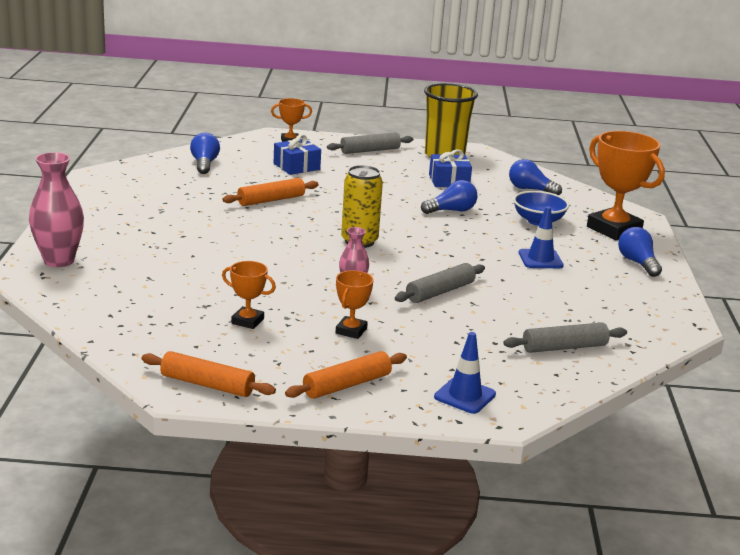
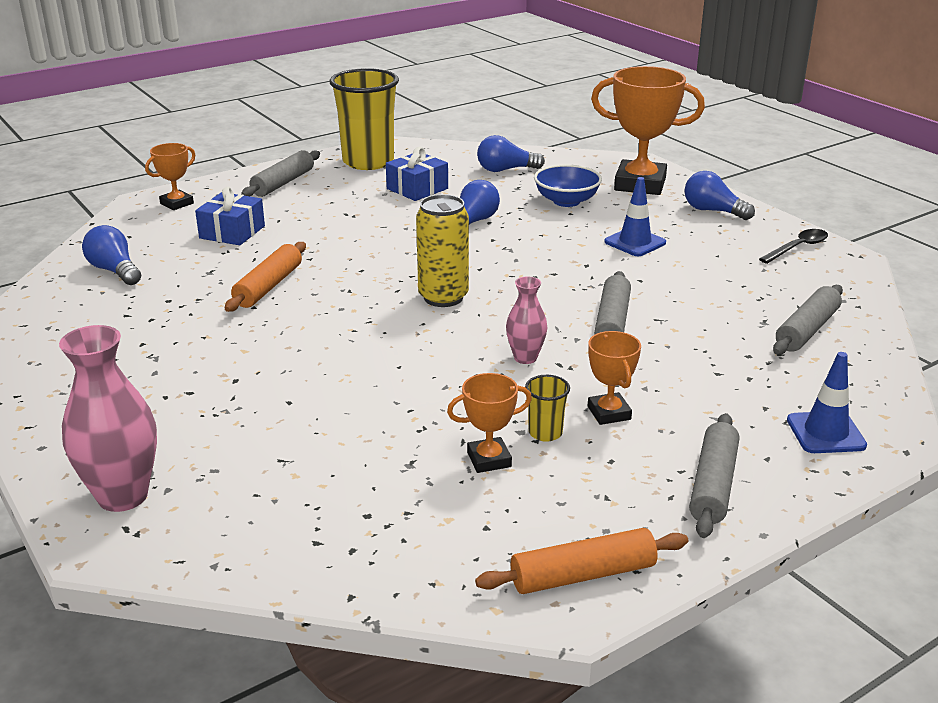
camera: 35 degrees left, 5 degrees up
(298, 323) = (545, 433): none -> yellow cup
(347, 385) = (713, 485): orange rolling pin -> grey rolling pin
(658, 305) = (798, 248): none -> black spoon

